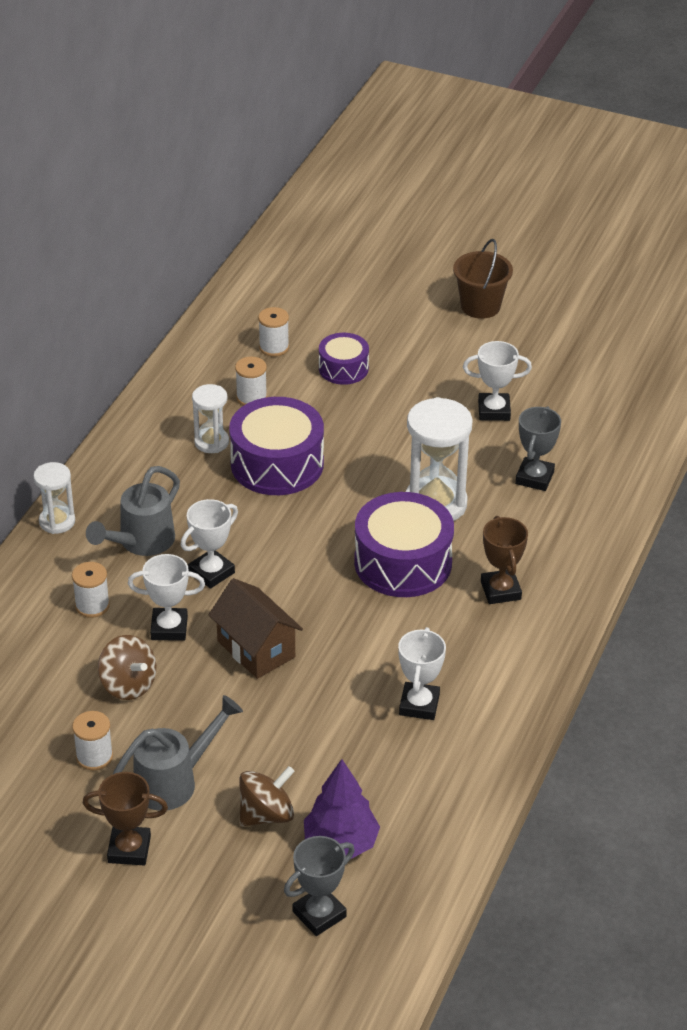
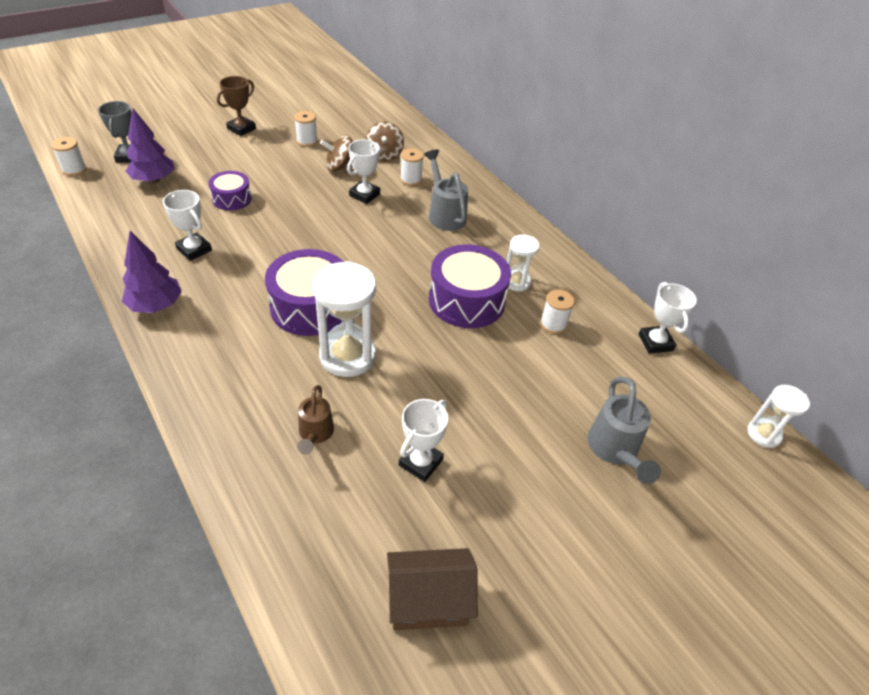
camera: 120 degrees right, 5 degrees up
(57, 521) = (493, 195): white hourglass -> white hourglass (763, 434)
(174, 781) = (261, 154): grey watering can -> grey watering can (615, 450)
(211, 572) = (391, 227): white trophy -> white trophy (655, 342)
(256, 649) = (312, 215): brown house -> brown house (428, 601)
(266, 814) = (203, 168): brown spinning top -> brown spinning top (384, 155)
(274, 347) = (611, 367): white spool -> white spool (74, 170)
(343, 368) = (554, 394): purple drum -> purple drum (232, 199)
(480, 306) = (588, 559): brown bucket -> none
(500, 590) = (230, 338): brown trophy -> none
(523, 671) = (156, 305): none -> purple tree
(534, 478) = (315, 434): grey trophy -> brown watering can

